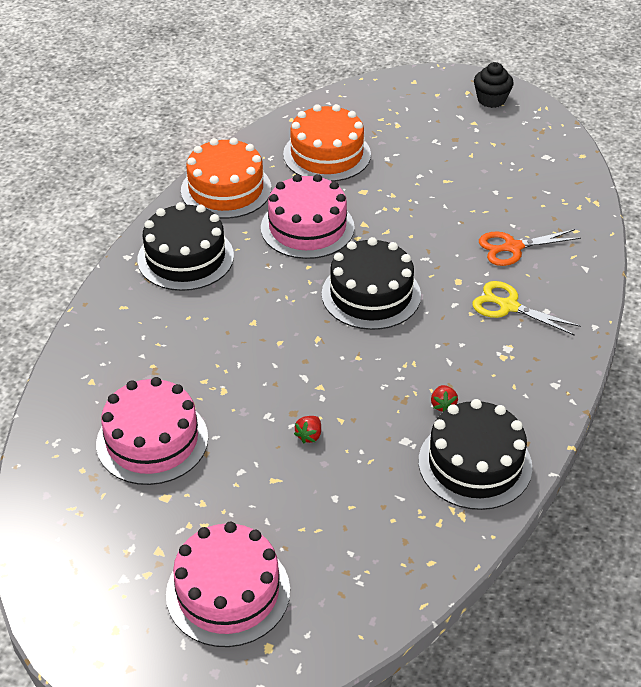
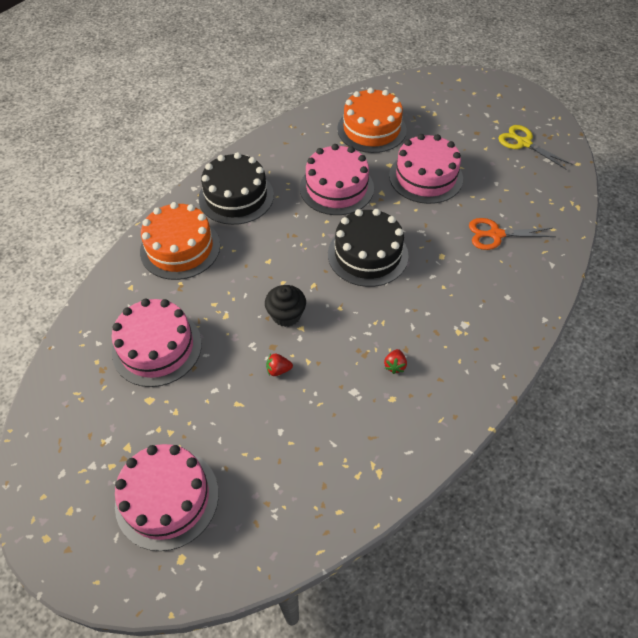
camera: 15 degrees right, 10 degrees up
(226, 189) = (285, 145): orange cake -> orange cake (180, 248)
(309, 436) = (278, 370): red strawberry -> red strawberry turned 45 degrees clockwise
(411, 198) = (426, 177): none -> pink cake
(475, 464) = (404, 426): black cake -> none
(491, 100) = (516, 104): black cupcake -> black cupcake (286, 315)
(509, 306) = (477, 286): yellow scissors -> yellow scissors (524, 143)

